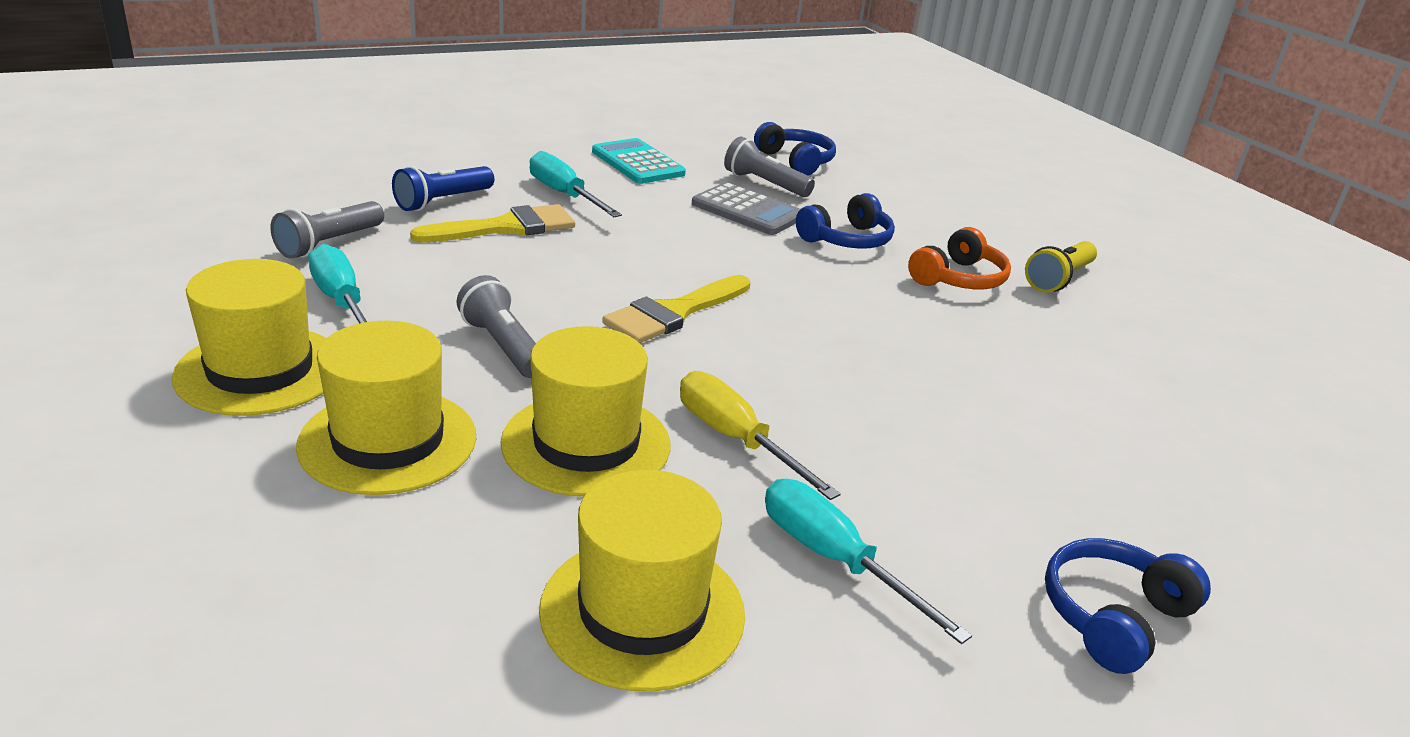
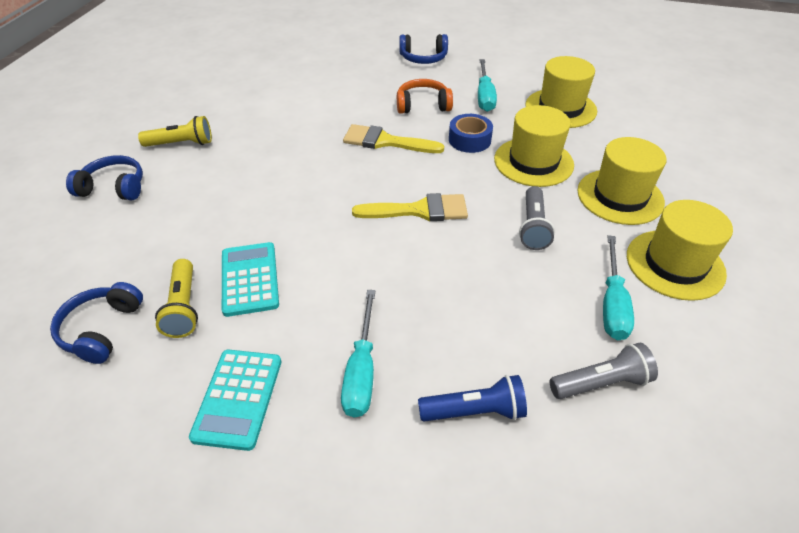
camera: 135 degrees left, 15 degrees up
(506, 227) = (449, 342): yellow brush -> yellow brush (385, 141)
(736, 439) = (469, 140): yellow screwdriver -> blue tape
(747, 211) = (250, 279): grey calculator -> turquoise calculator
(764, 184) = (184, 307): grey flashlight -> yellow flashlight
(847, 240) = (234, 220): blue headphones -> blue headphones (114, 187)
(958, 279) = (230, 166): orange headphones -> orange headphones (423, 105)

